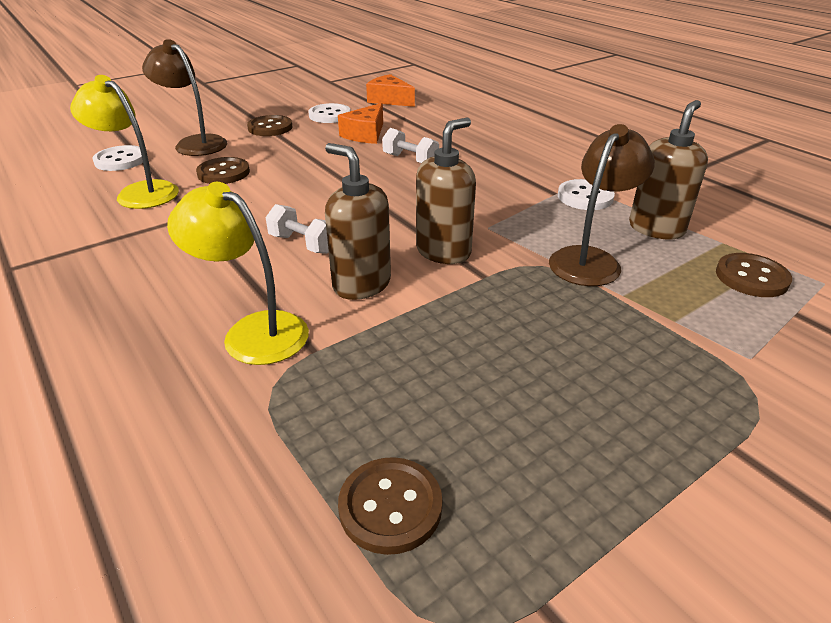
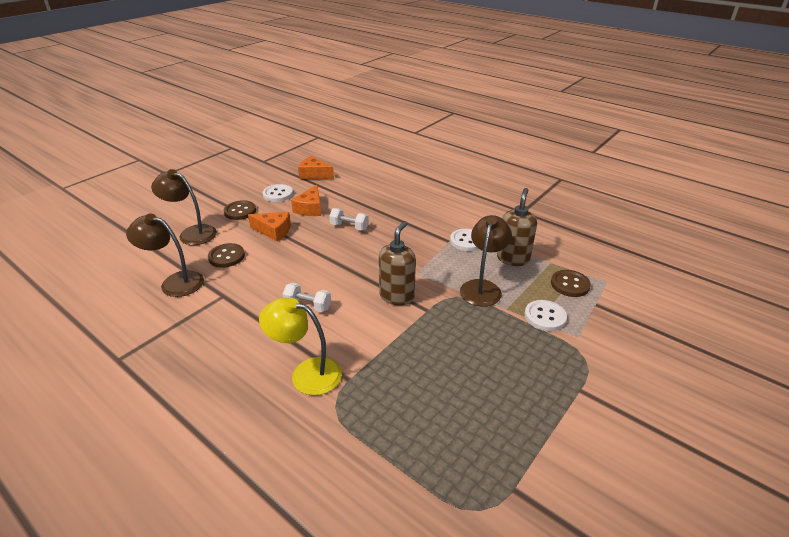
camera: 15 degrees left, 0 degrees up
(120, 160) = (144, 256): white button -> white button (545, 317)
(139, 192) = (175, 282): yellow lamp -> brown lamp
(302, 153) = (274, 231): none -> orange cheese
(361, 284) = (357, 329): brown soap dispenser -> none
(390, 507) = (427, 459): brown button -> none

